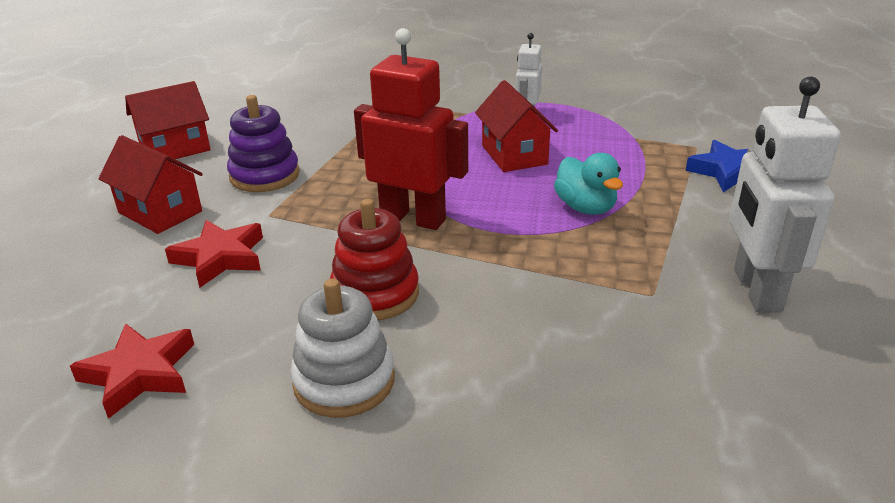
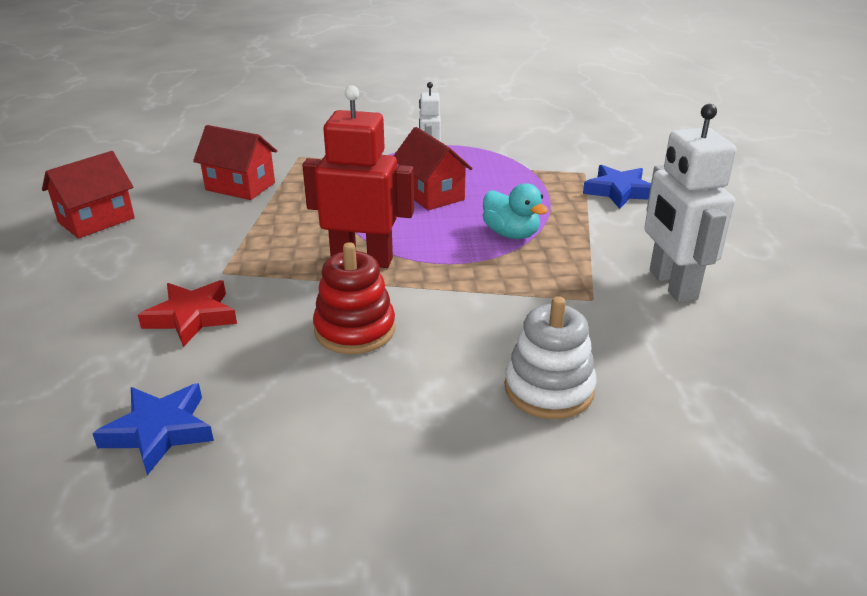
camera: 15 degrees left, 0 degrees up
(139, 373) = (159, 431): red star -> blue star
(160, 212) = (109, 282): red house -> red house (240, 186)
(264, 175) = (202, 236): purple stacking toy -> none
(344, 381) = (358, 408): white stacking toy -> white stacking toy (549, 389)

